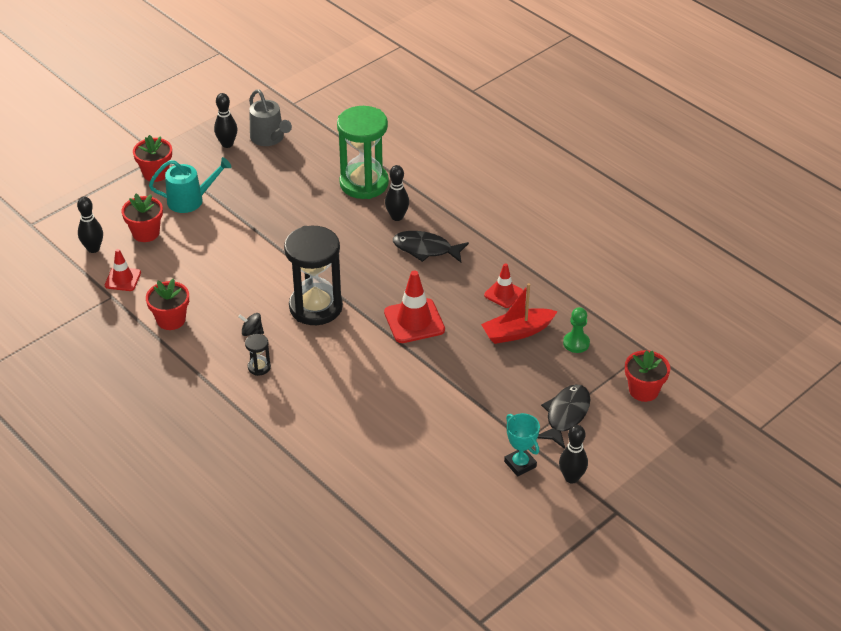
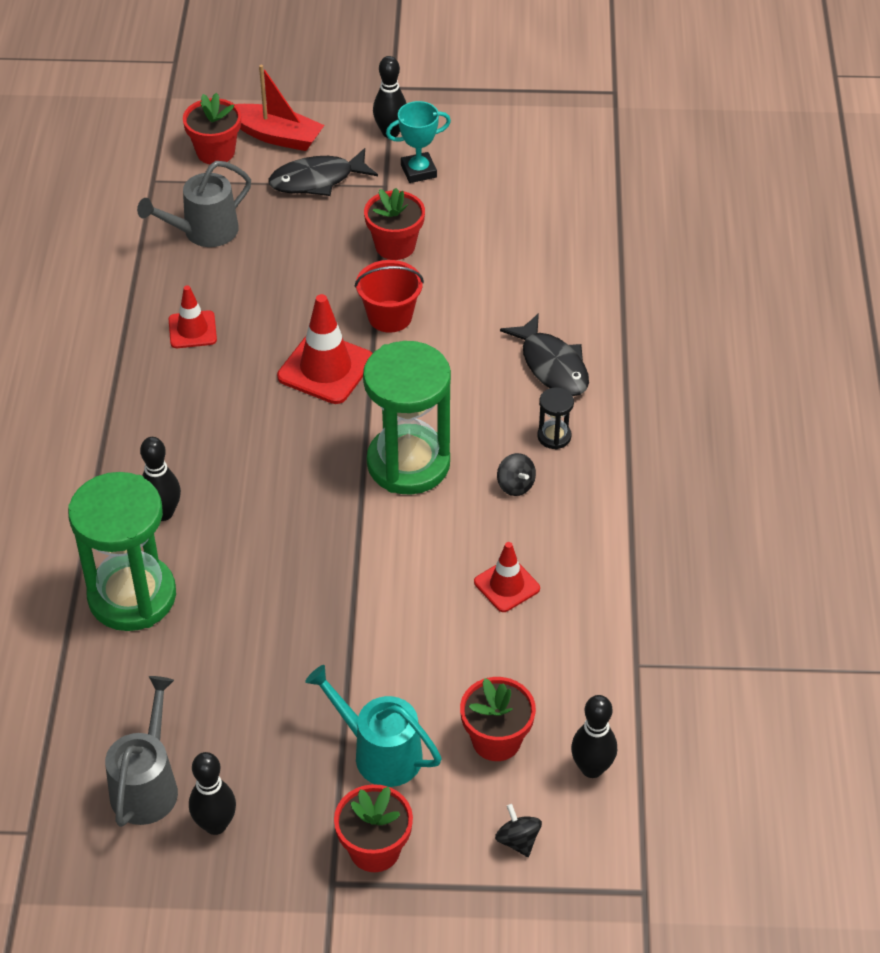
camera: 135 degrees left, 5 degrees up
(100, 209) = (518, 840): none -> black spinning top
(123, 279) = (597, 682): red traffic cone -> red traffic cone (507, 585)
(171, 320) = (593, 572): red flower pot -> red flower pot (395, 246)
(316, 307) = (408, 463): black hourglass -> green hourglass
(418, 368) = (390, 316): none -> red bucket
(425, 249) = (193, 444): black fish -> black fish (552, 365)
(517, 332) = (241, 282): red boat -> red boat (277, 136)
(520, 464) = (418, 171): turquoise trophy -> turquoise trophy turned 60 degrees clockwise
(576, 343) = (204, 232): green pawn -> grey watering can

